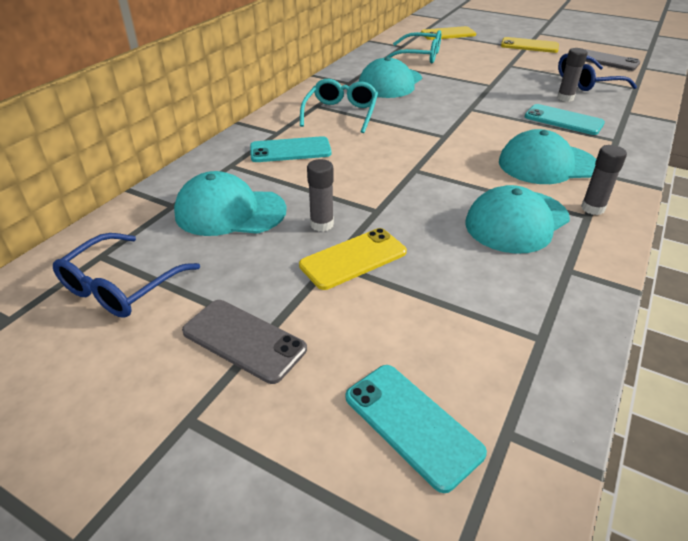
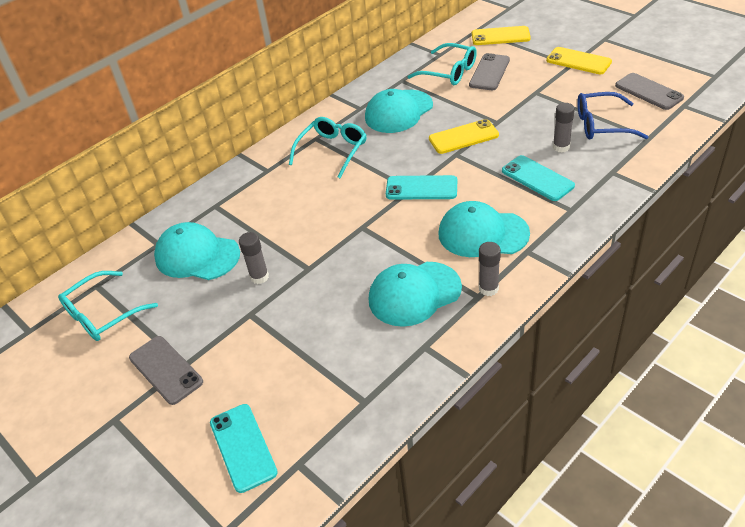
camera: 20 degrees right, 5 degrees up
(121, 286) = (102, 314): blue glasses -> turquoise glasses
(290, 150) = (269, 193): turquoise phone -> turquoise phone (421, 188)
(353, 259) = (267, 313): yellow phone -> yellow phone (463, 137)
(457, 55) = (489, 72): none -> grey phone

